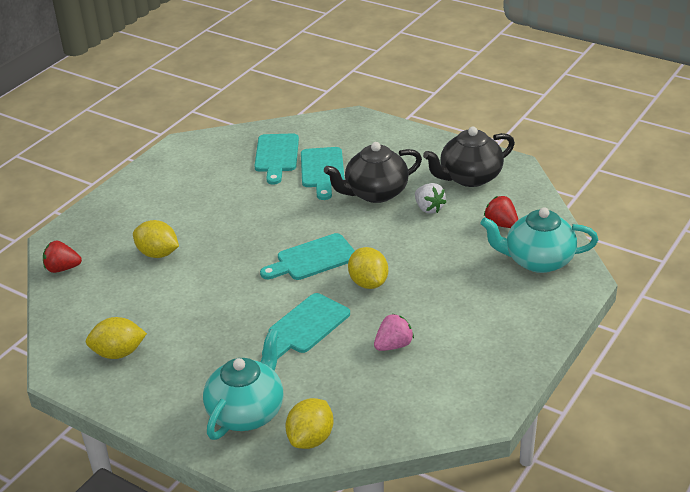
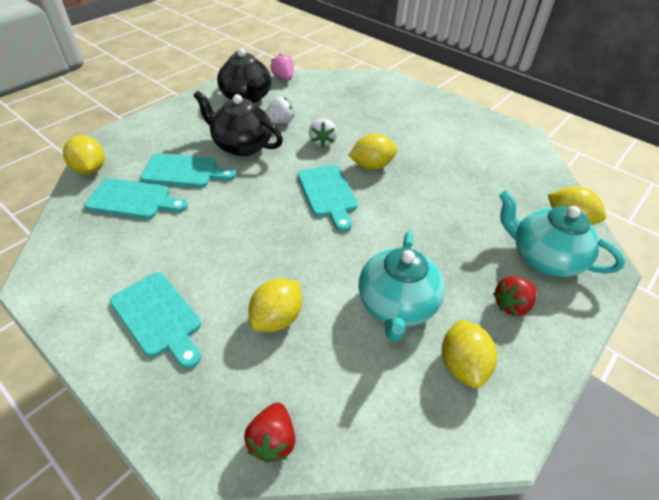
camera: 85 degrees left, 10 degrees up
(306, 326) = (426, 208): turquoise cutting board -> turquoise cutting board (159, 317)
(310, 124) = (90, 169): none -> yellow lemon
(375, 193) = (242, 145): black teapot -> black teapot turned 135 degrees clockwise
(393, 345) = (453, 164): pink strawberry -> pink strawberry (283, 78)
(401, 243) = (322, 142): none -> white strawberry
(501, 224) = (315, 95): red strawberry -> red strawberry (511, 305)
(537, 261) = (364, 89): turquoise teapot -> turquoise teapot (396, 305)

